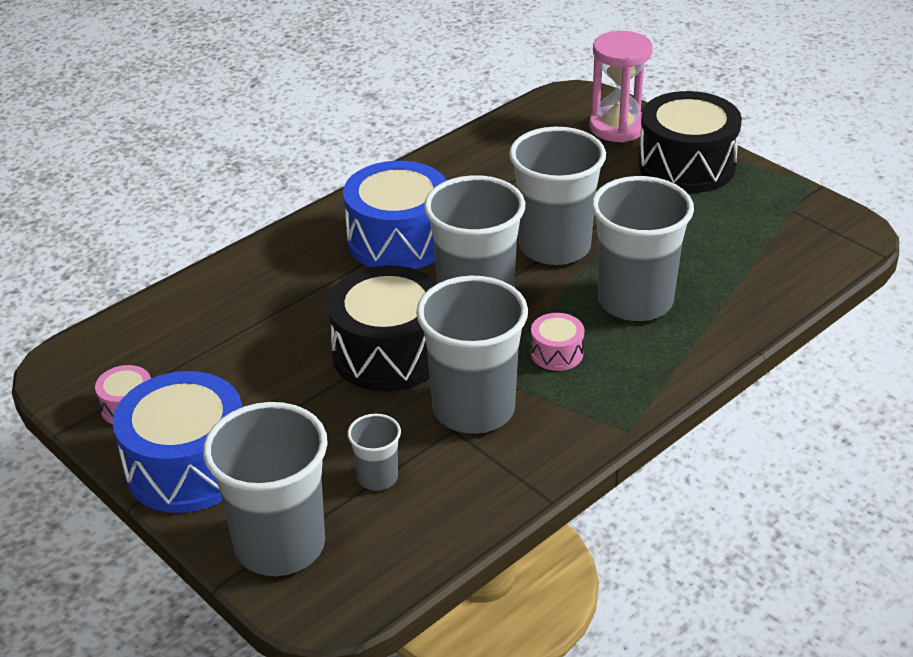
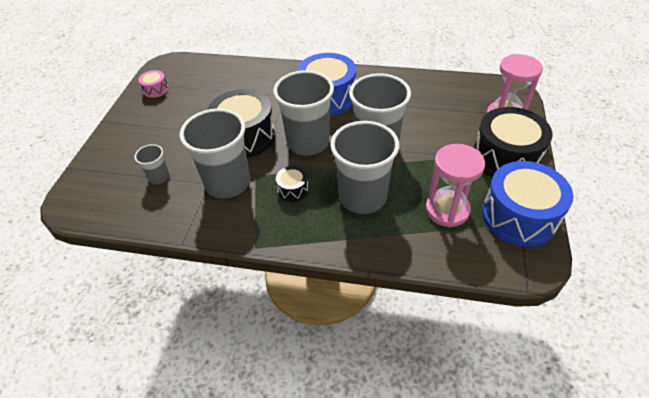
camera: 55 degrees right, 10 degrees up
(188, 467) = (131, 122): blue drum -> blue drum (519, 216)
(280, 545) = (99, 171): grey cup -> none
(556, 353) = (293, 189): pink drum -> black drum
(724, 248) = (447, 210): none -> pink hourglass

